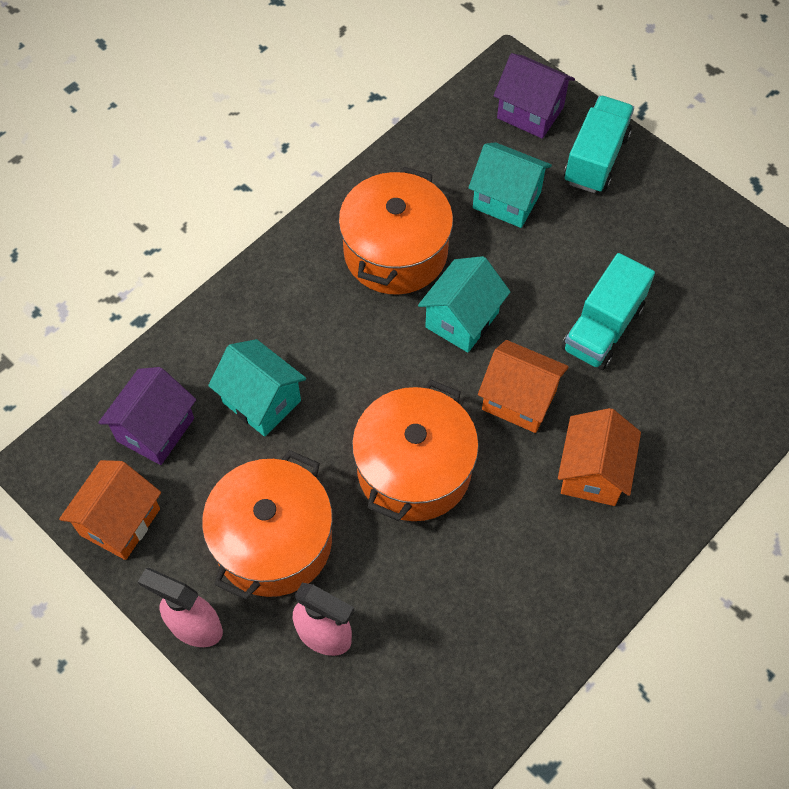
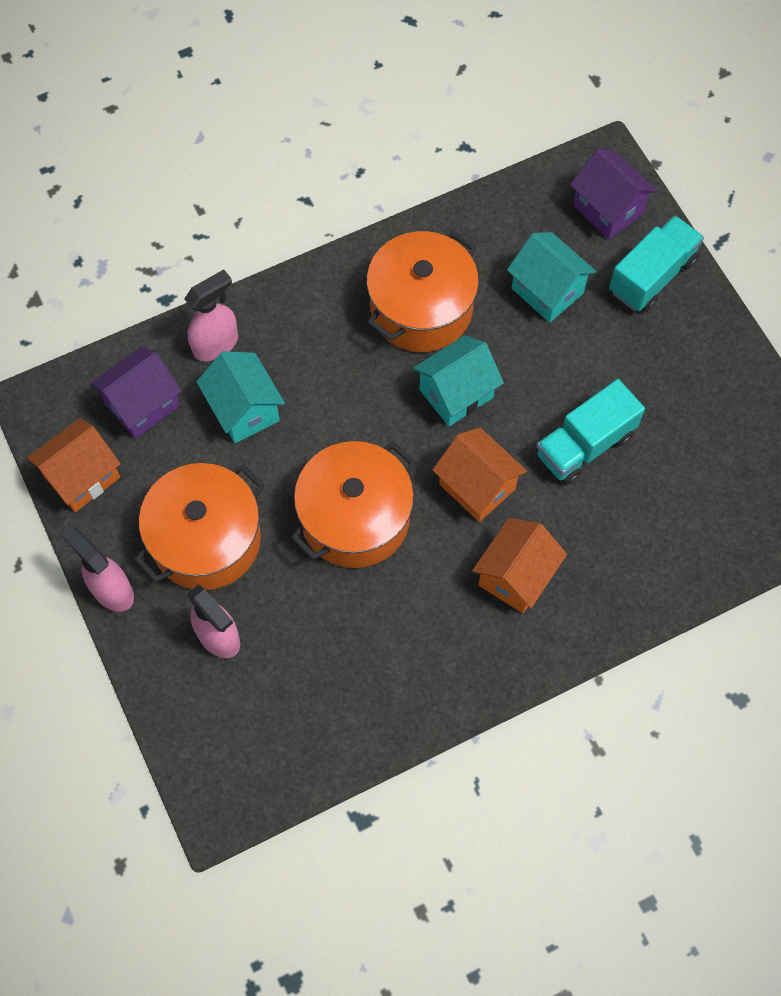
camera: 20 degrees right, 5 degrees up
(208, 347) = (216, 344): none -> pink spray bottle

